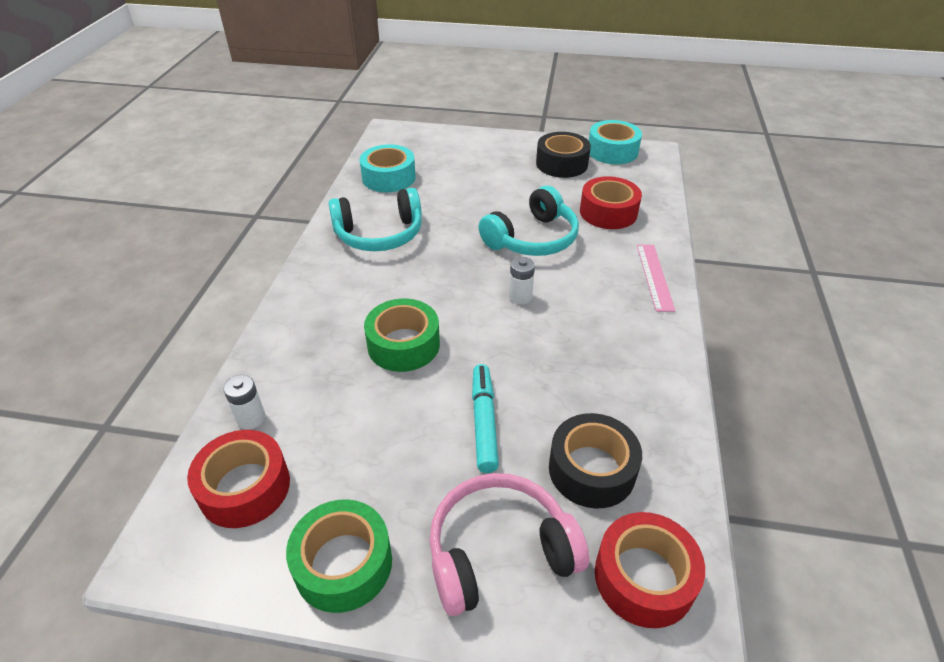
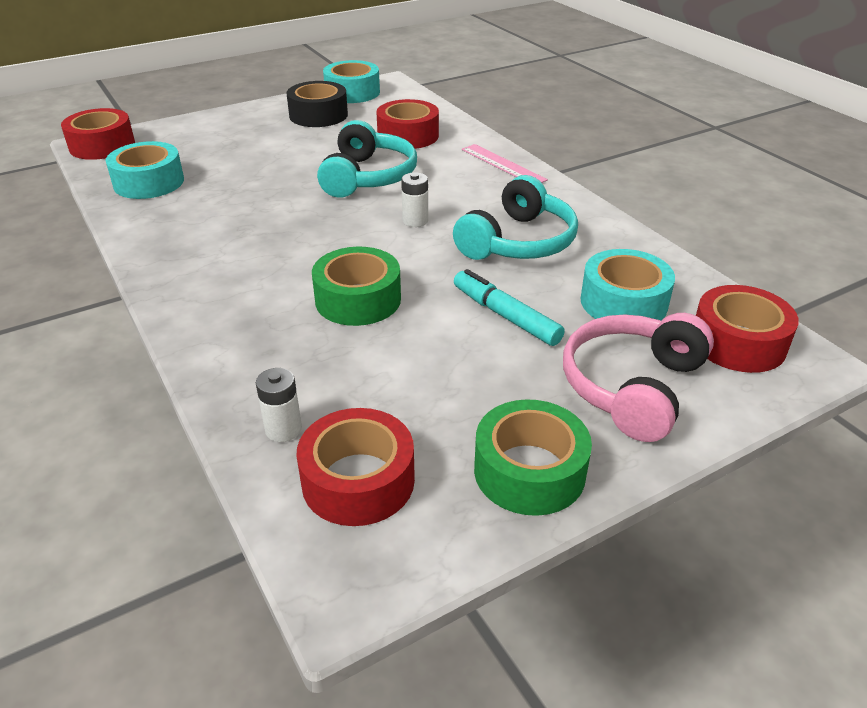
camera: 40 degrees left, 5 degrees down
(379, 234) = (207, 230): turquoise headphones -> turquoise headphones (518, 242)
(395, 134) = (102, 145): none -> red tape
(591, 469) = (623, 302): black tape -> turquoise tape

